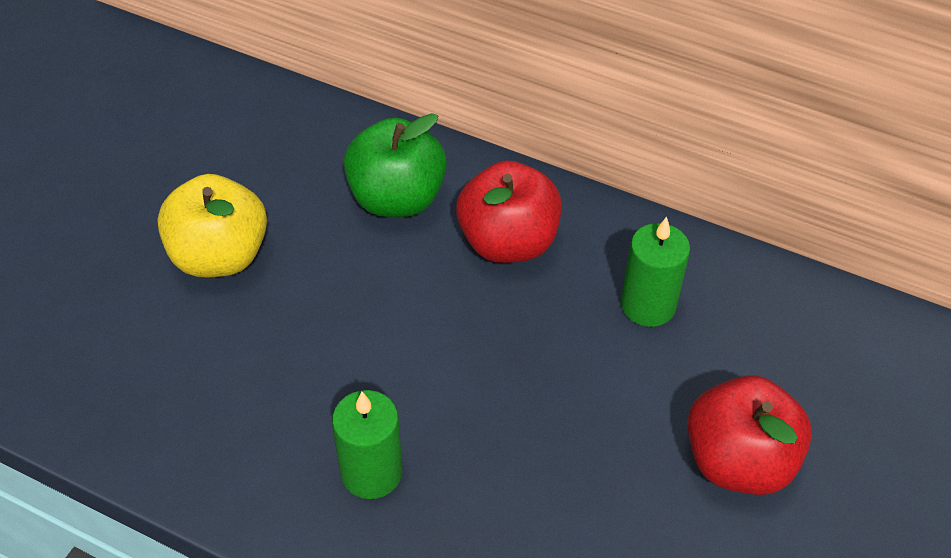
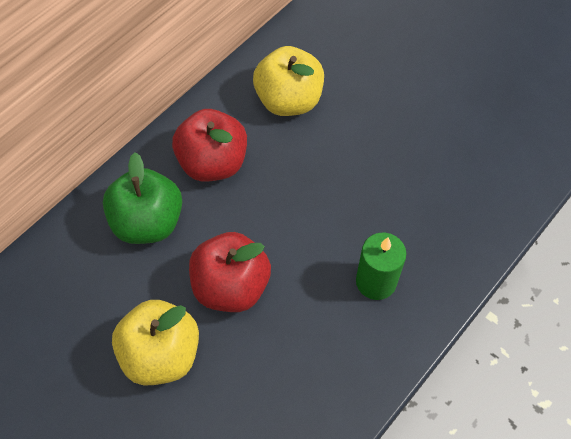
camera: 75 degrees left, 10 degrees up
(648, 305) = (289, 101): green candle -> yellow apple
(738, 461) = (408, 90): red apple -> red apple (231, 286)

